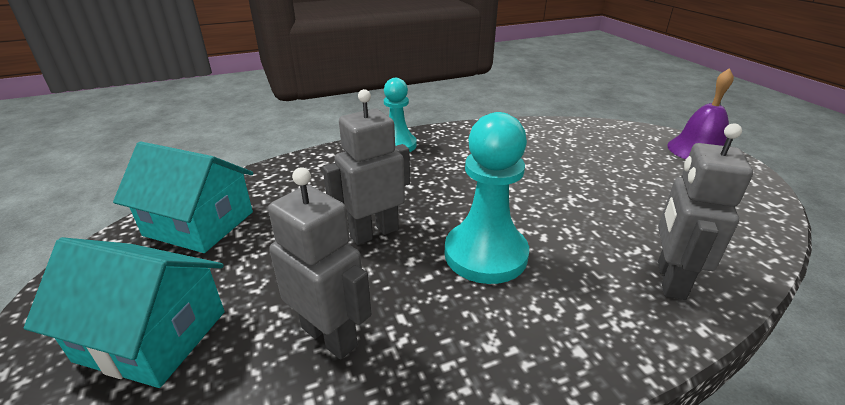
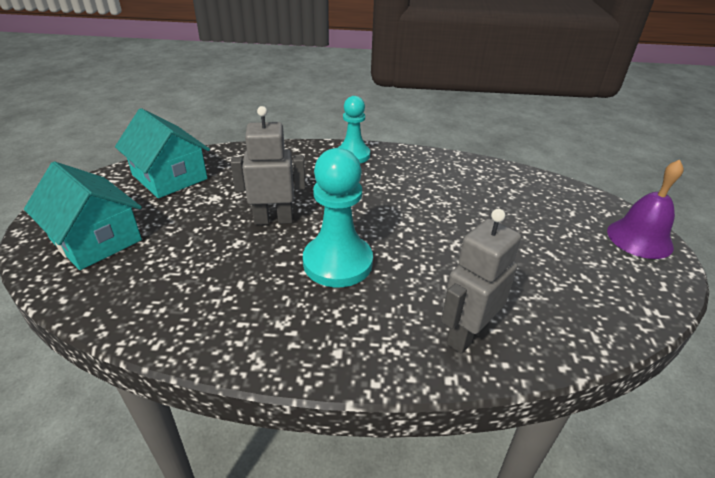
camera: 25 degrees right, 5 degrees up
(330, 336) = (187, 277): grey robot -> none

